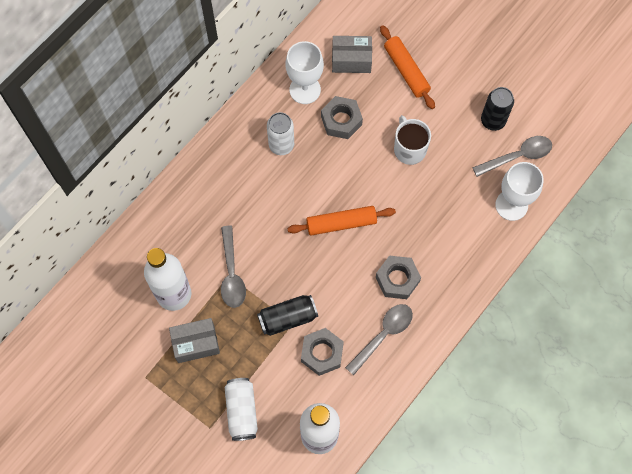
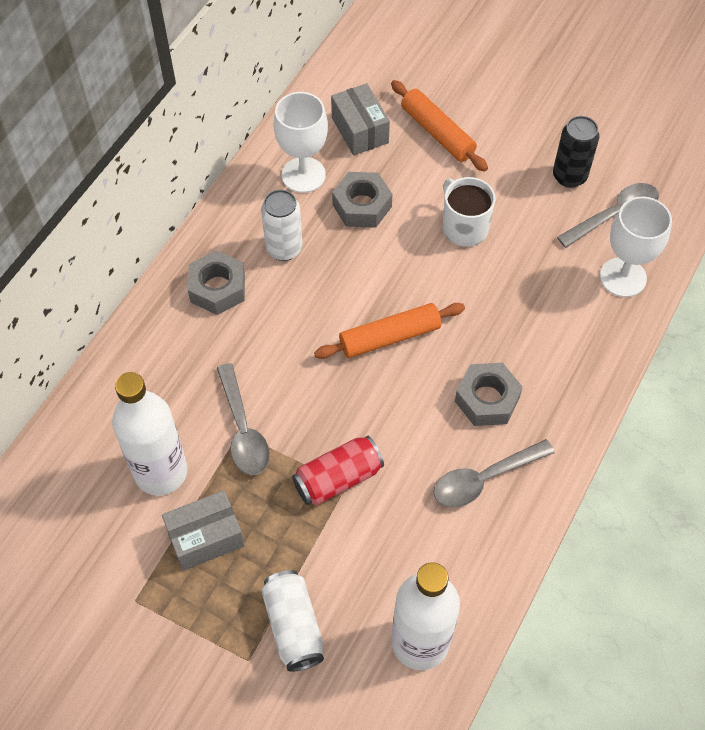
camera: 10 degrees left, 10 degrees down
(287, 318) = (338, 478): black can -> red can
(322, 353) = (399, 520): grey nut -> grey nut (217, 288)
(351, 60) = (360, 130): grey box -> grey box turned 75 degrees clockwise
(383, 335) = (484, 479): grey spoon -> grey spoon turned 150 degrees counterclockwise

